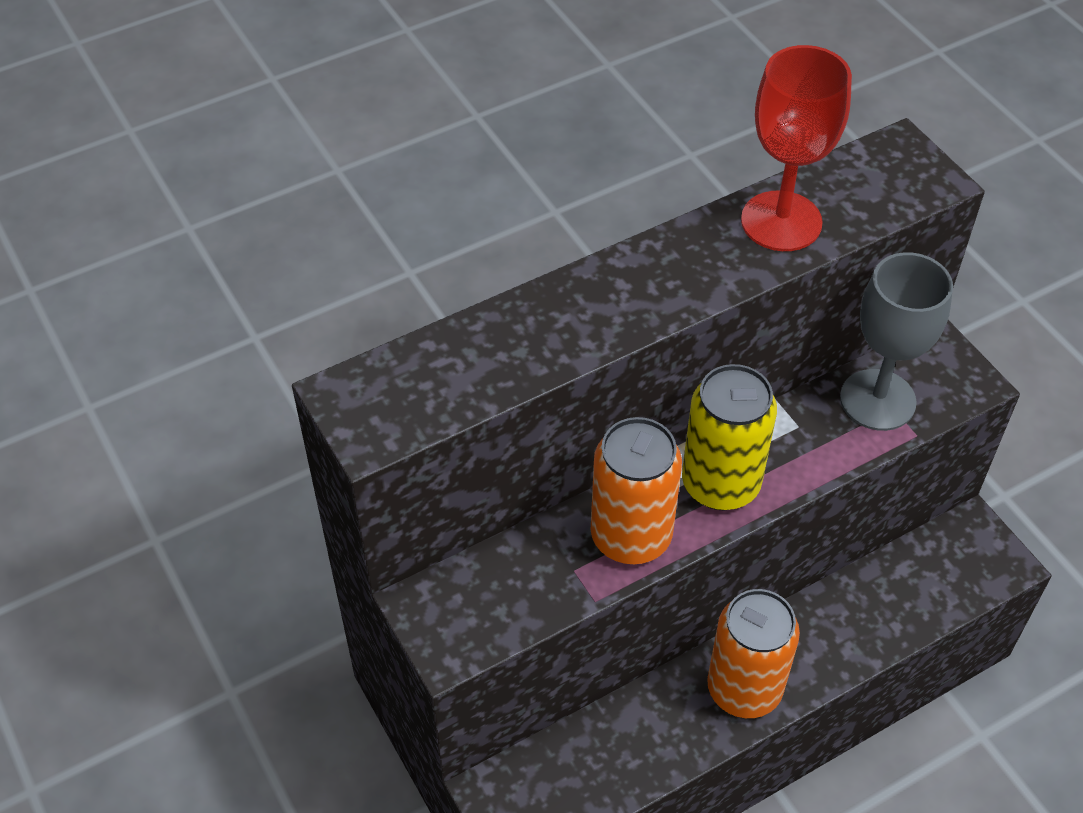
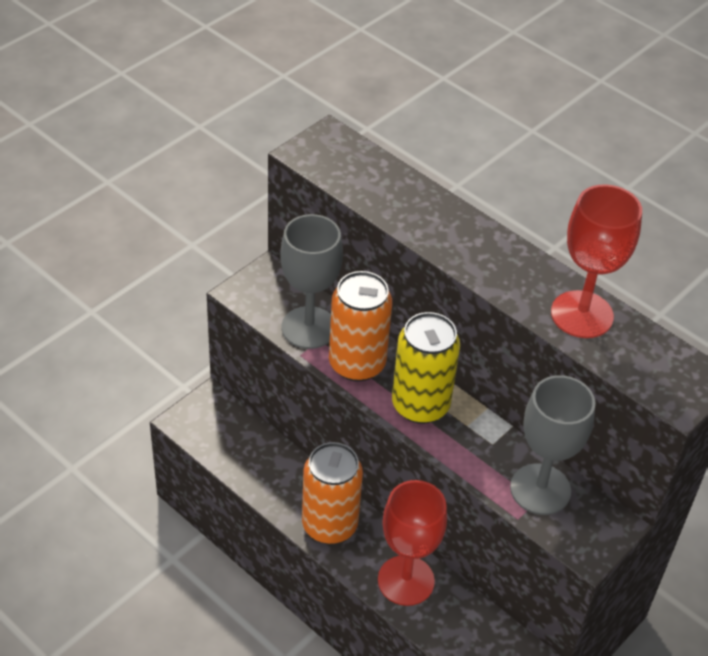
camera: 70 degrees right, 5 degrees down
(547, 577) = (309, 328): none -> grey goblet
(845, 625) = (406, 580): none -> red goblet

